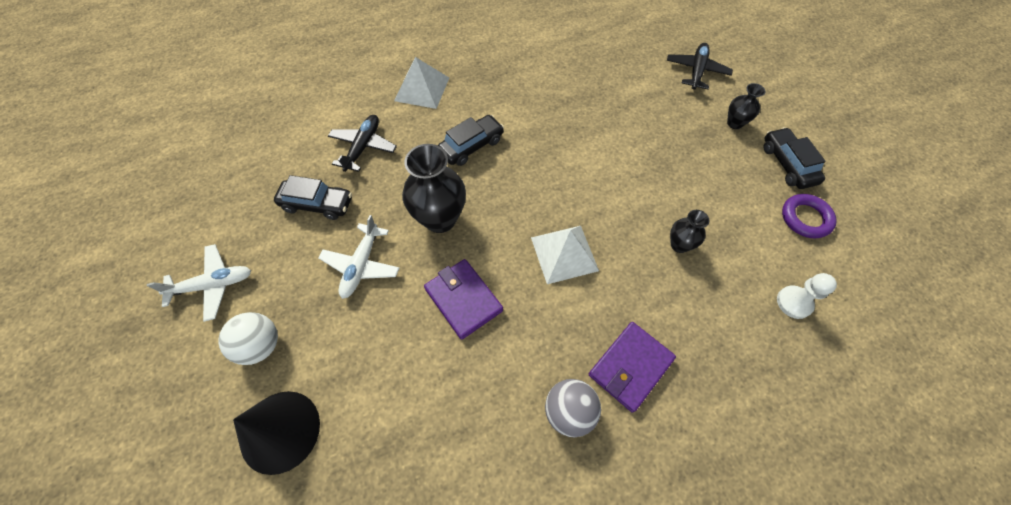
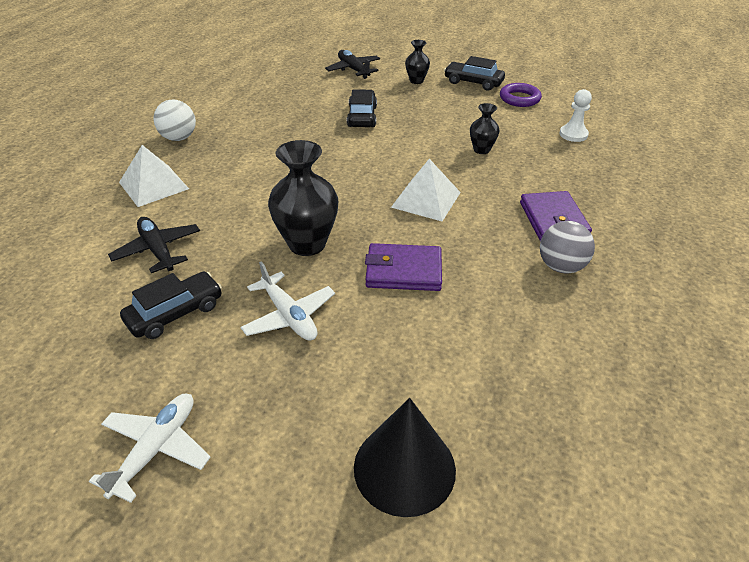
camera: 50 degrees left, 20 degrees down
(261, 345) = (286, 438): white ball -> white ball (179, 138)
(471, 146) = (259, 191): black car -> black car (362, 116)

